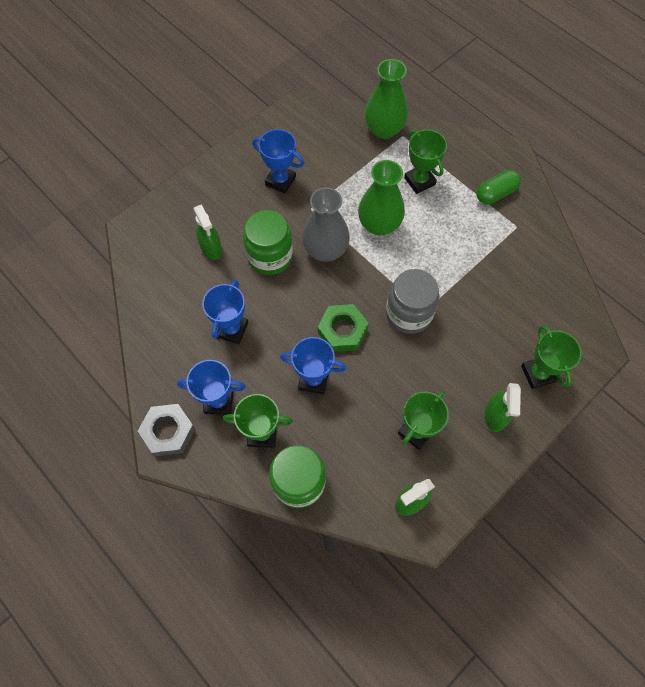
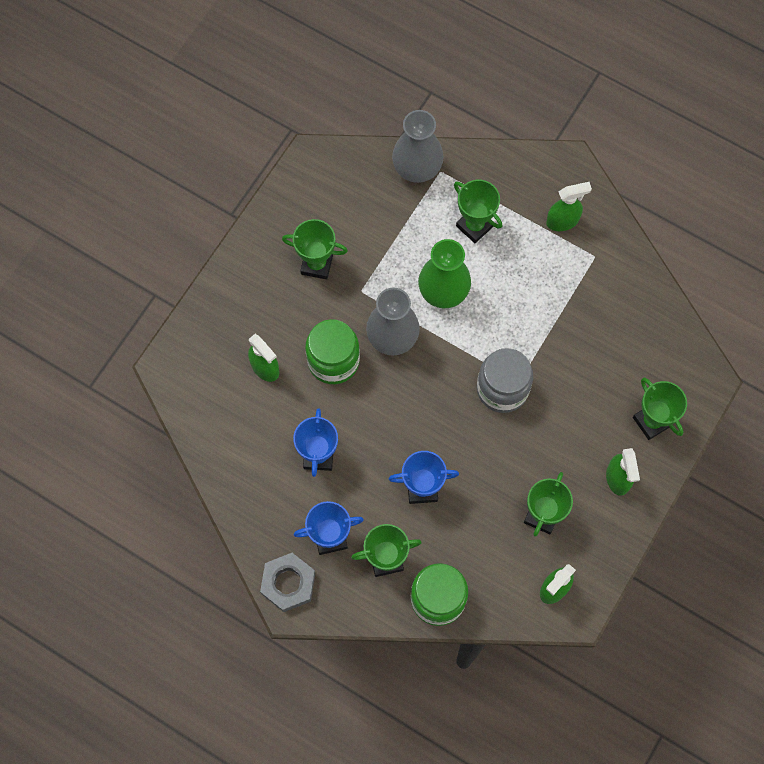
camera: 15 degrees left, 5 degrees up
(280, 181) = (317, 265): blue trophy -> green trophy
(342, 331) = (437, 426): green nut -> none
(384, 129) = (417, 169): green vase -> grey vase
(495, 194) = (563, 221): green capsule -> green spray bottle

